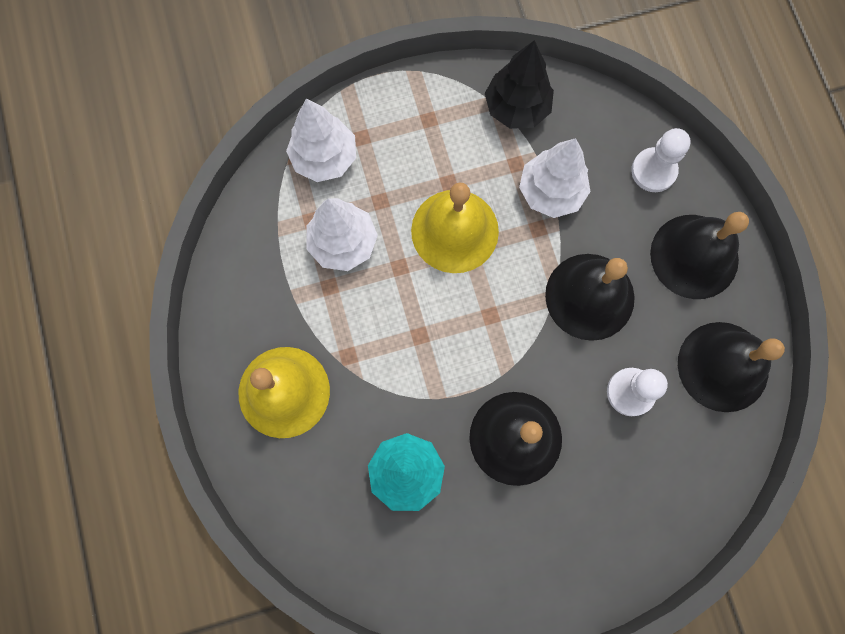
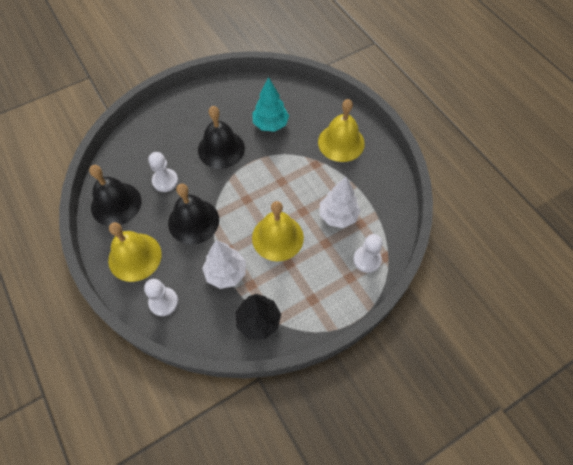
camera: 165 degrees right, 15 degrees down
(325, 158) = (367, 260): white tree -> white pawn
(694, 256) = (135, 257): black bell -> yellow bell

